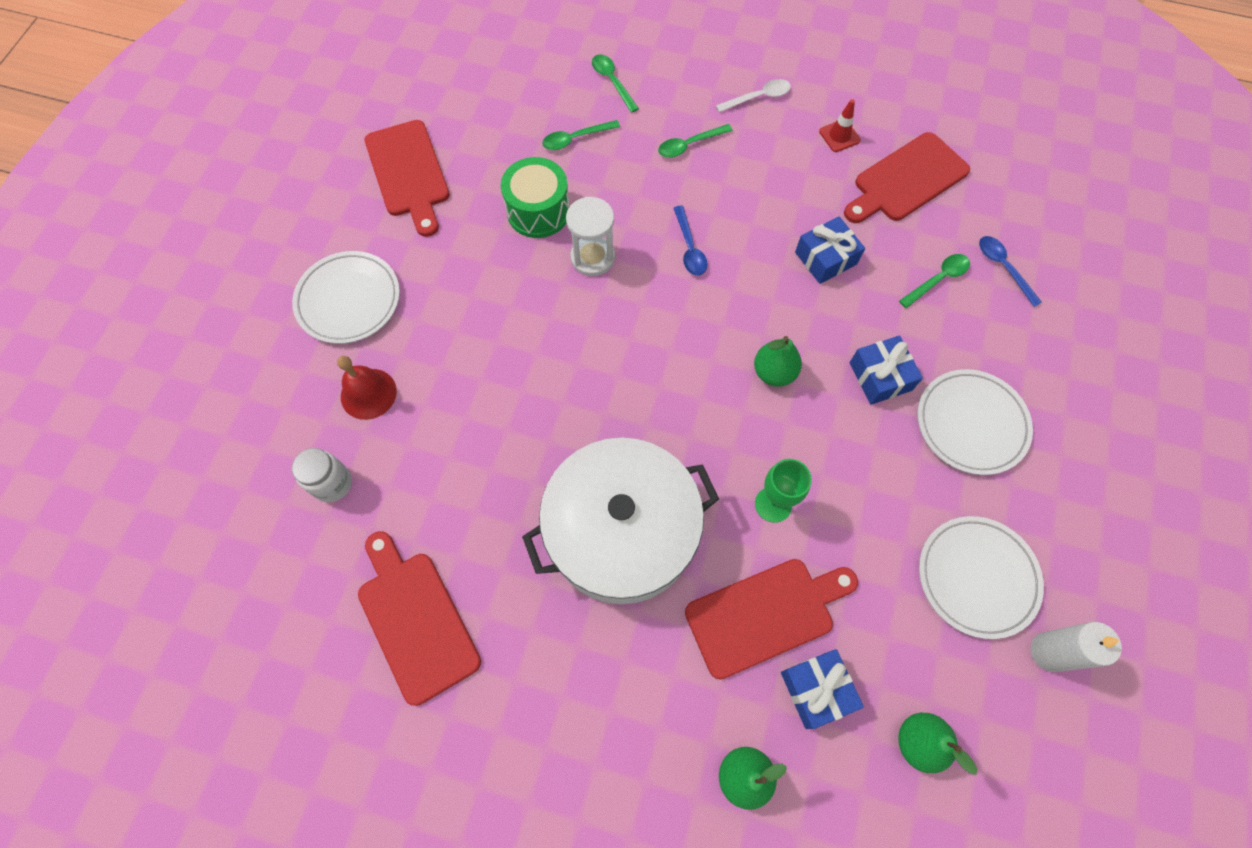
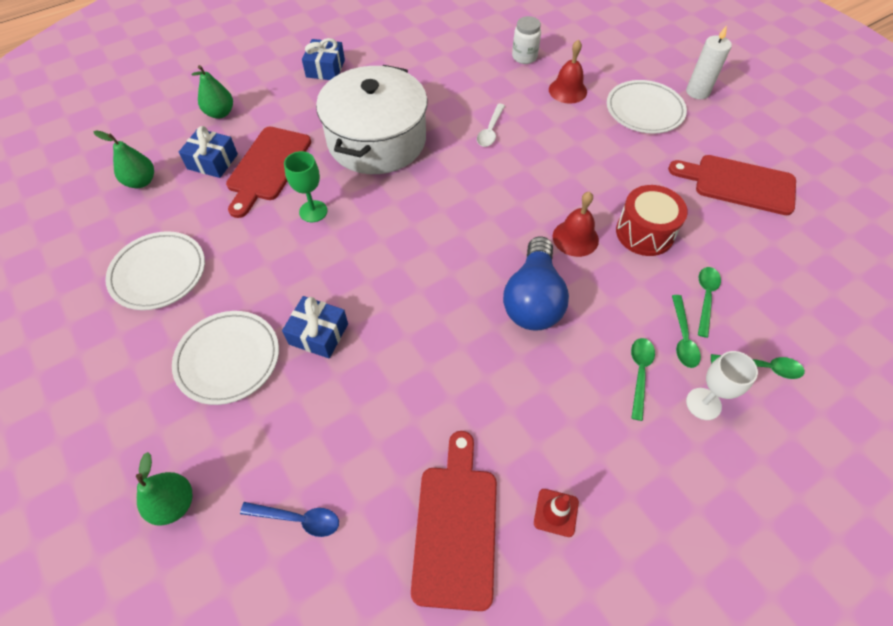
camera: 130 degrees right, 10 degrees down
(415, 620) = (422, 52): red cutting board -> none
(538, 211) = (644, 233): green drum -> red drum
(592, 257) = (575, 238): white hourglass -> red bell
(677, 100) = (703, 404): none -> white goblet
(689, 248) = (533, 299): blue spoon -> blue light bulb
(758, 97) = (659, 478): white spoon -> white spoon (490, 131)
(774, 372) = (388, 274): green pear -> green pear (174, 503)
(825, 258) = (441, 383): blue gift -> blue gift (325, 68)
(938, 279) = (343, 450): green spoon -> green spoon (682, 337)
(1048, 652) = (87, 271): white candle -> white candle (697, 92)

